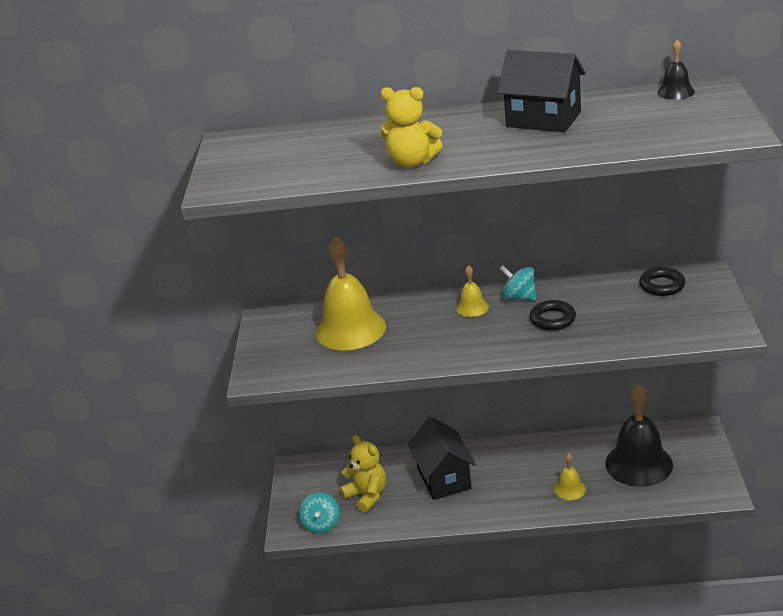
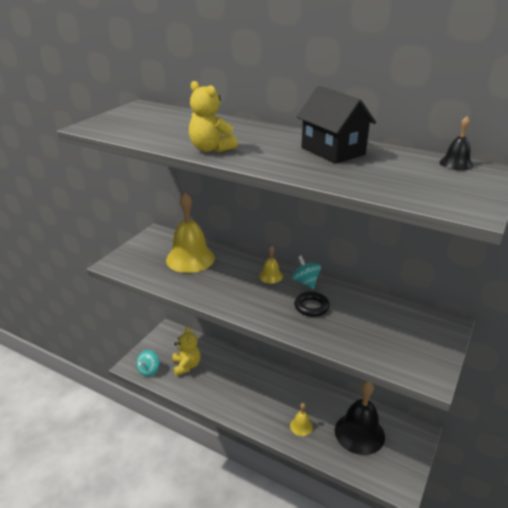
camera: 25 degrees right, 0 degrees up
(444, 478) = (235, 378): black house -> none
(662, 285) = (409, 317): black ring -> none

